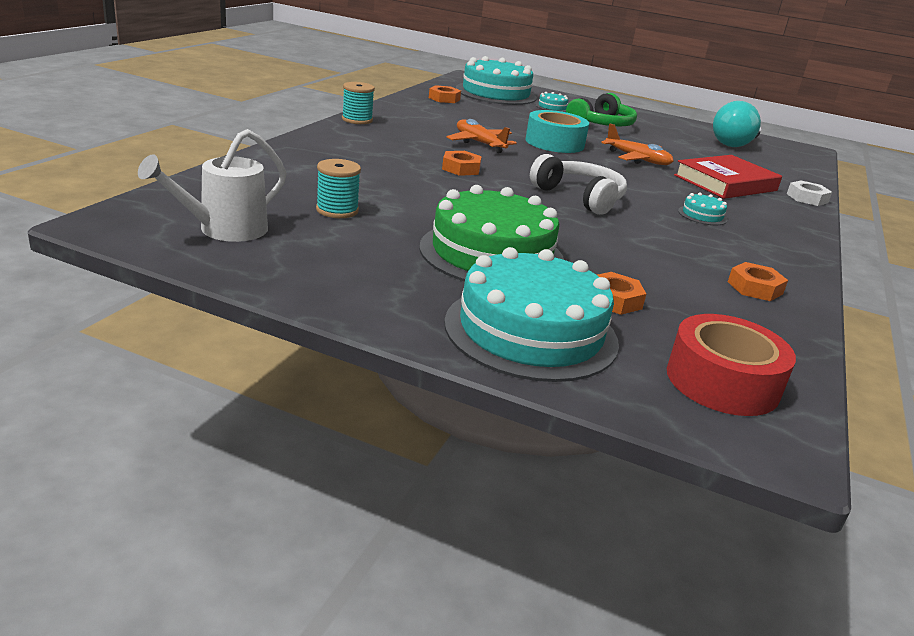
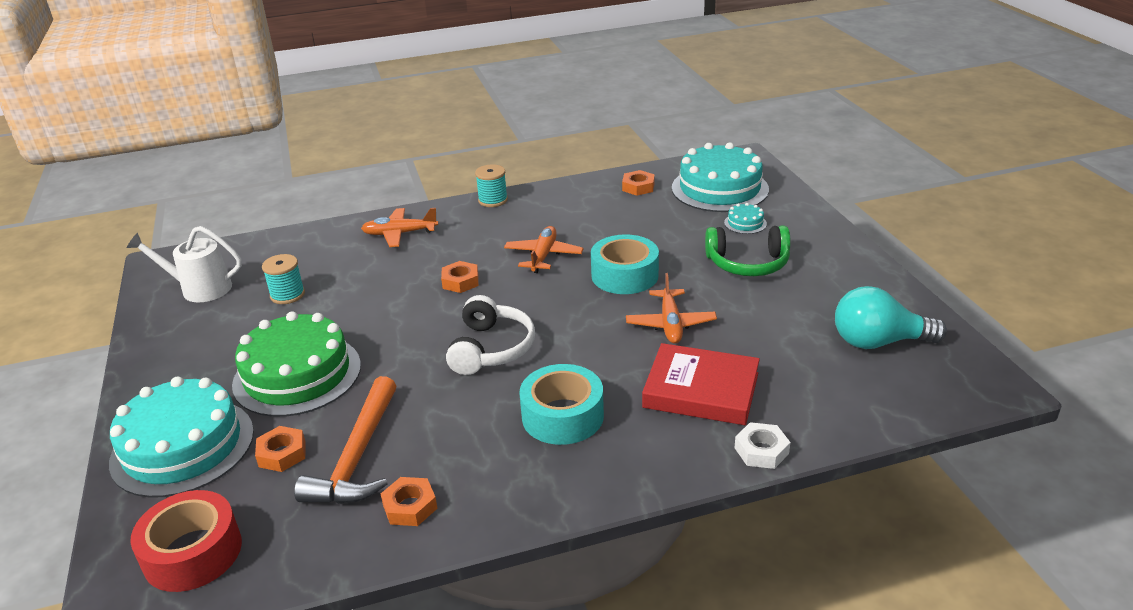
camera: 55 degrees right, 5 degrees up
(332, 151) = (400, 234): none -> orange plane
(661, 279) = (358, 457): none -> orange hammer
(702, 215) = (562, 416): turquoise cake -> turquoise tape

